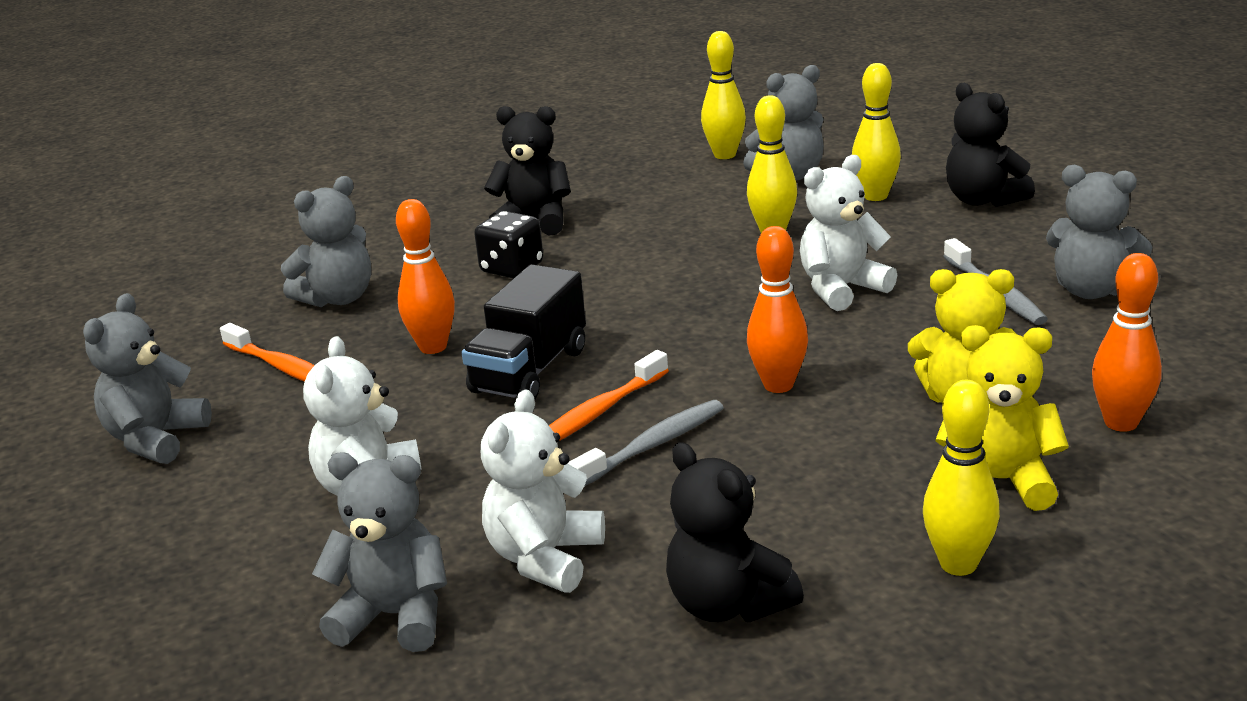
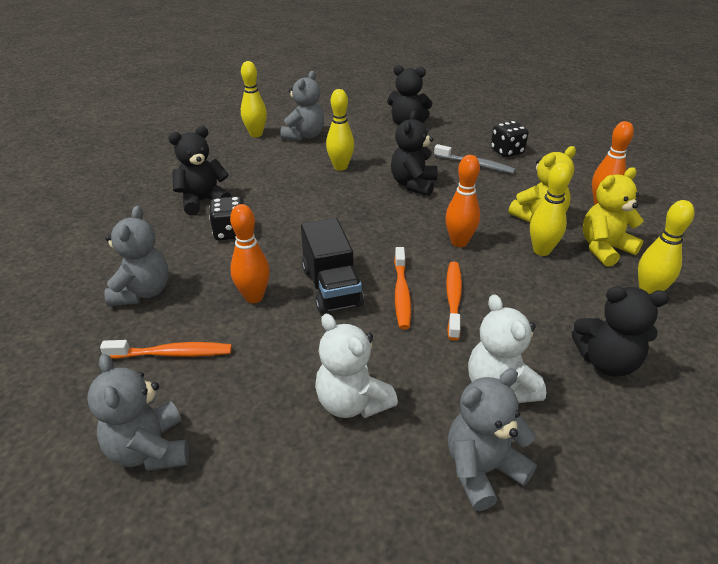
camera: 45 degrees left, 10 degrees up
(653, 445) = (453, 298): grey toothbrush -> orange toothbrush
(841, 289) = (413, 184): white teddy bear -> black teddy bear
(875, 196) = (360, 135): yellow bowling pin -> yellow bowling pin (541, 251)
(1091, 290) = (507, 151): grey teddy bear -> black dice

